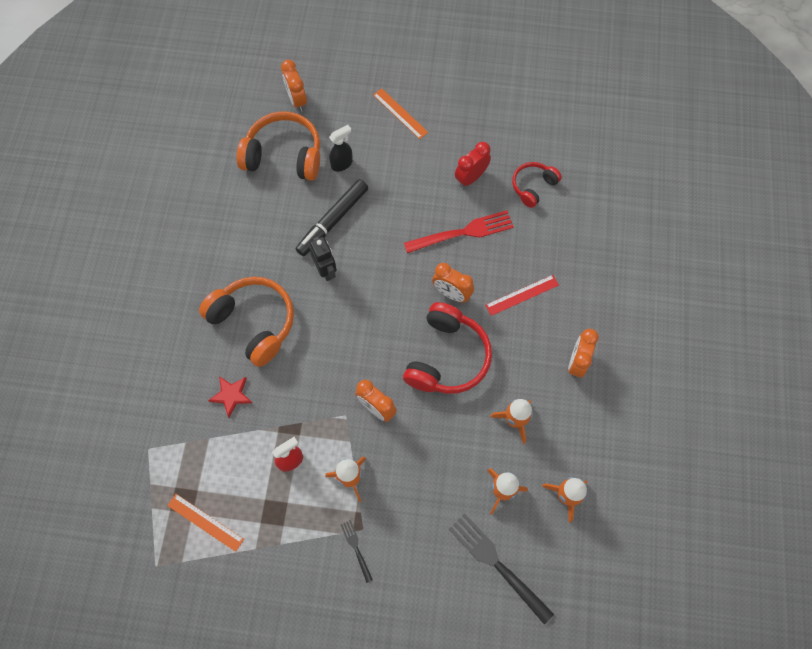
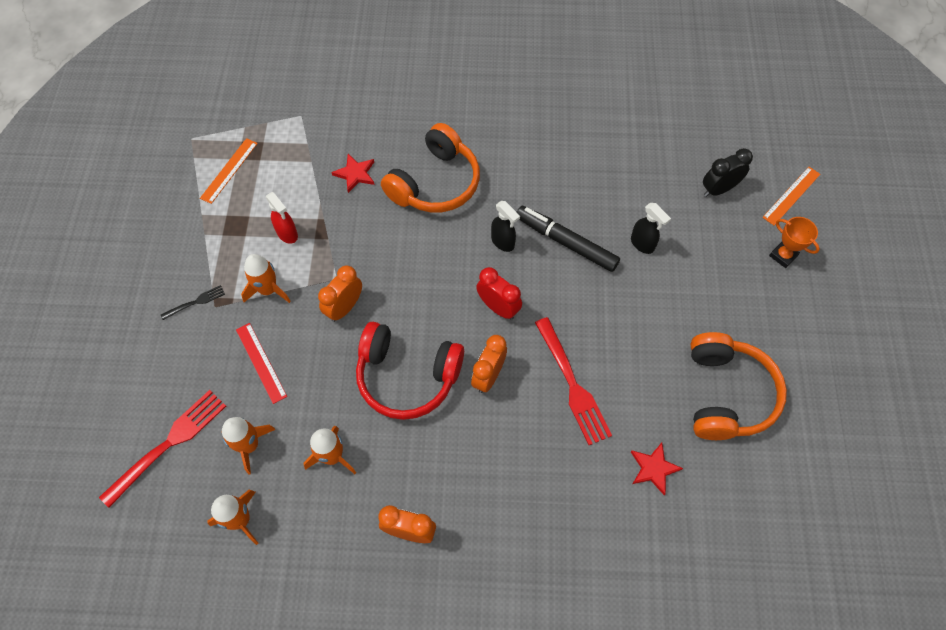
camera: 85 degrees right, 5 degrees down
(284, 155) = (641, 185): orange headphones -> orange headphones (726, 394)
(297, 100) = (718, 189): orange clock -> black clock
(326, 270) = (503, 242): black robot -> black spray bottle
(365, 69) = (783, 255): none -> orange trophy
(400, 113) = (728, 300): orange ruler -> orange ruler (791, 195)
(470, 178) = (652, 389): red clock -> red clock (498, 307)
(497, 564) = (168, 444): black fork -> red fork
(522, 295) = (495, 459): red ruler -> red ruler (261, 362)
(533, 186) = (653, 468): red headphones -> red star

